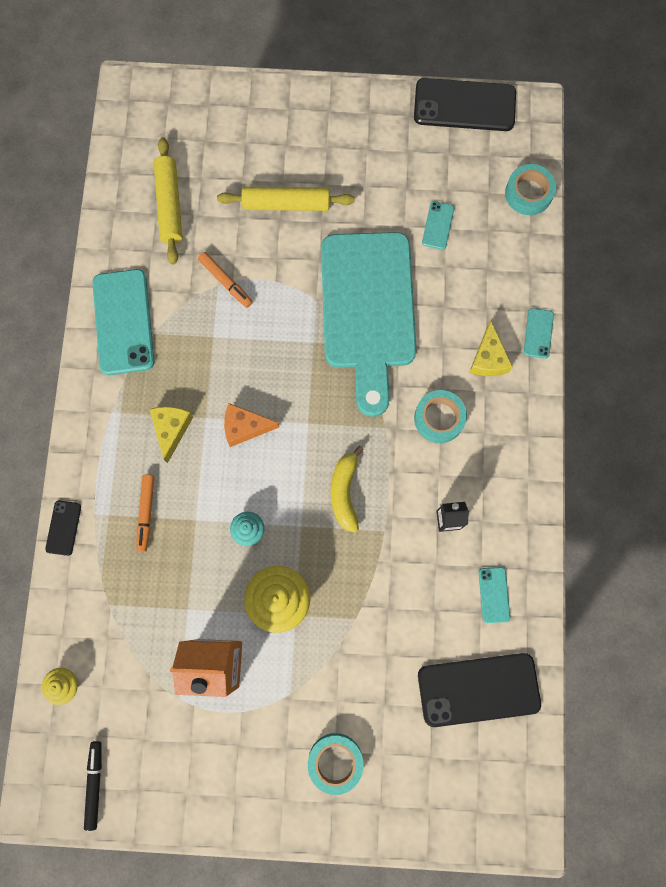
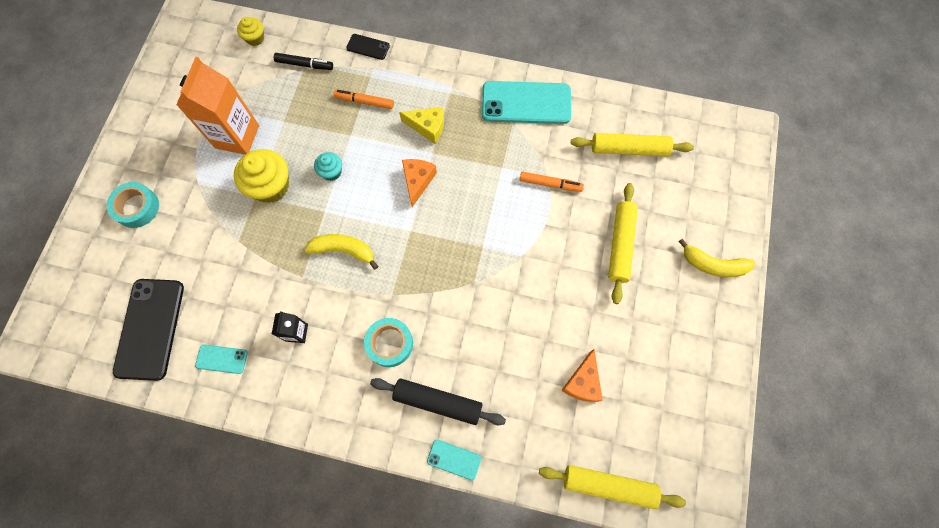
camera: 100 degrees right, 5 degrees down
(95, 784) = (182, 49): black marker -> black marker (304, 64)
(226, 282) = (550, 184): orange marker -> orange marker turned 135 degrees counterclockwise
(292, 116) = (713, 265): none -> yellow banana
(368, 310) = (505, 299): turquoise cutting board -> none
(438, 225) = (582, 382): turquoise phone -> orange cheese
(464, 105) = (717, 439): black phone -> none
(488, 358) = (437, 402): yellow cheese -> black rolling pin
(528, 193) = (608, 486): turquoise tape -> yellow rolling pin

